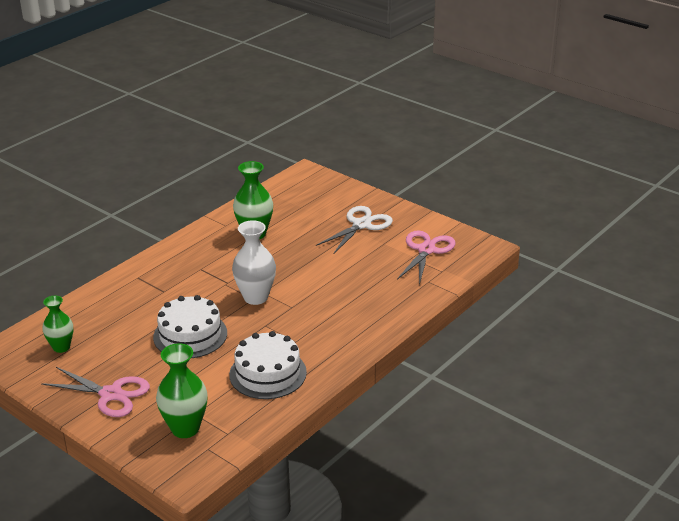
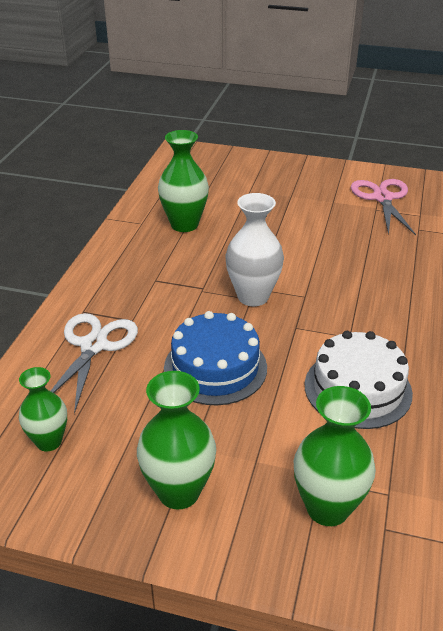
camera: 25 degrees left, 5 degrees up
(111, 394) = (179, 492): pink scissors -> green vase
(190, 335) = (215, 367): white cake -> blue cake
(361, 225) = (291, 188): white scissors -> white scissors (94, 346)

